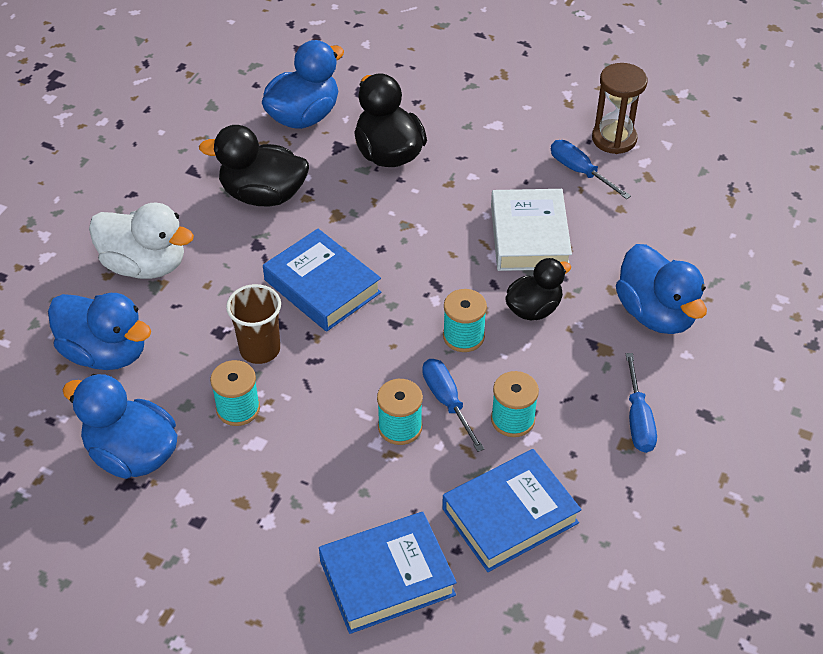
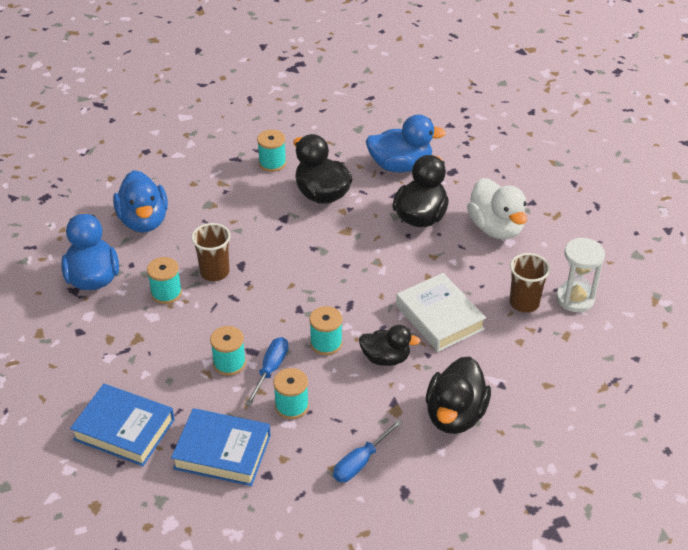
camera: 45 degrees right, 5 degrees down
(145, 265) = (217, 190): white duck -> white duck (496, 228)
(167, 197) = (272, 163): none -> turquoise spool
(322, 286) = (288, 263): blue book -> none
(529, 236) = (439, 317): white book -> white book turned 75 degrees counterclockwise
(580, 171) = (524, 303): blue screwdriver -> brown cup
(614, 139) = (575, 299): brown hourglass -> white hourglass
(656, 314) = (455, 415): blue duck -> black duck

